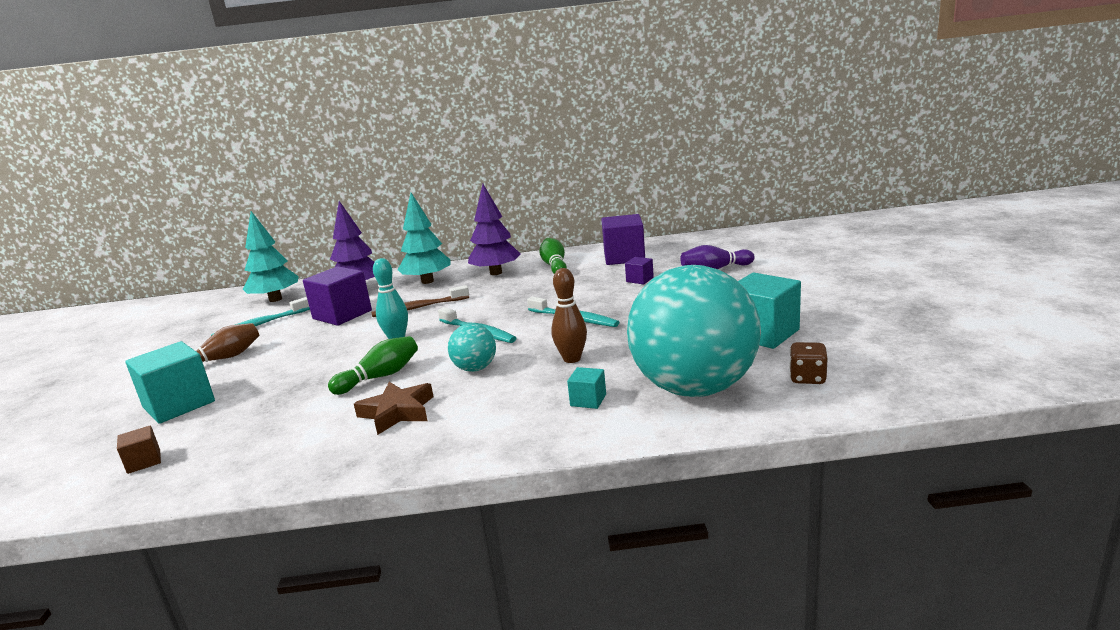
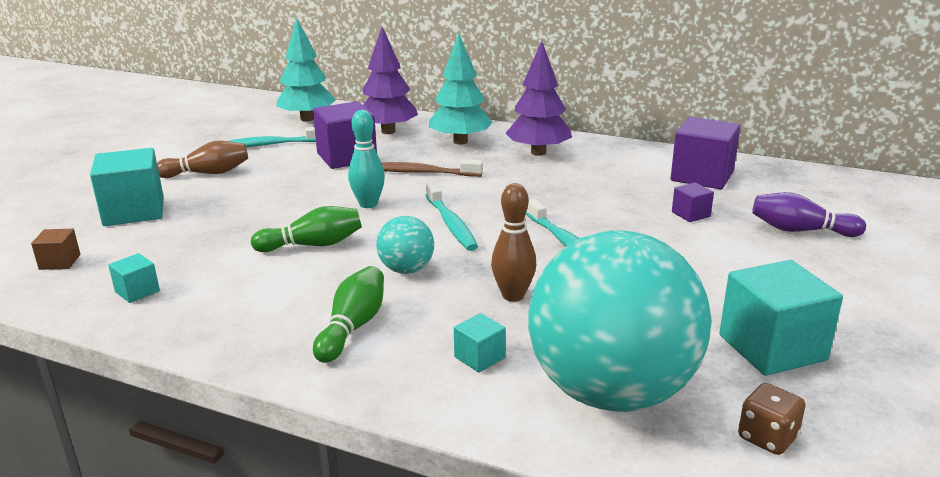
camera: 25 degrees right, 5 degrees up
(252, 455) = (137, 291): none -> turquoise cube
(397, 412) = (290, 294): brown star -> none
(554, 266) = (610, 163): green bowling pin -> green bowling pin (353, 327)

